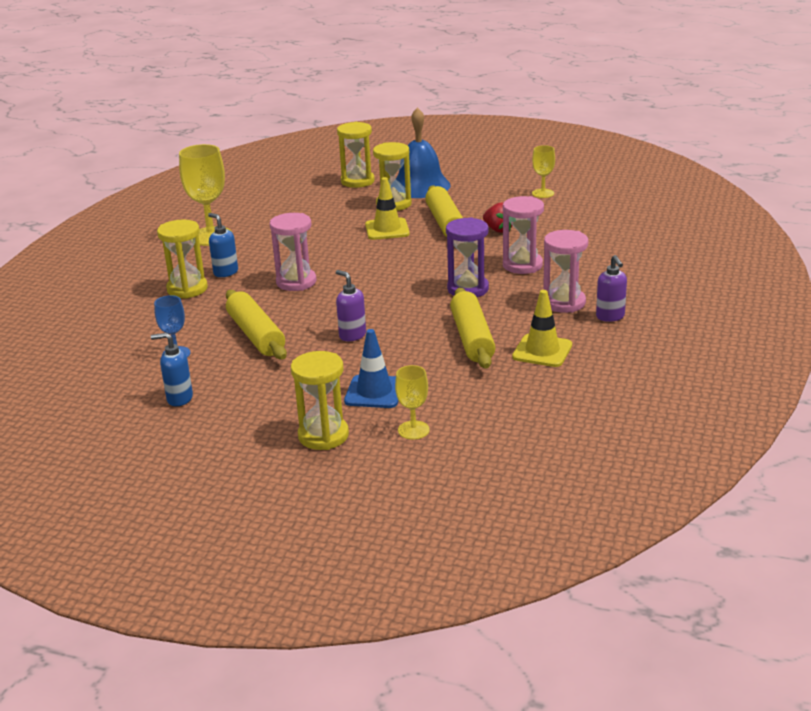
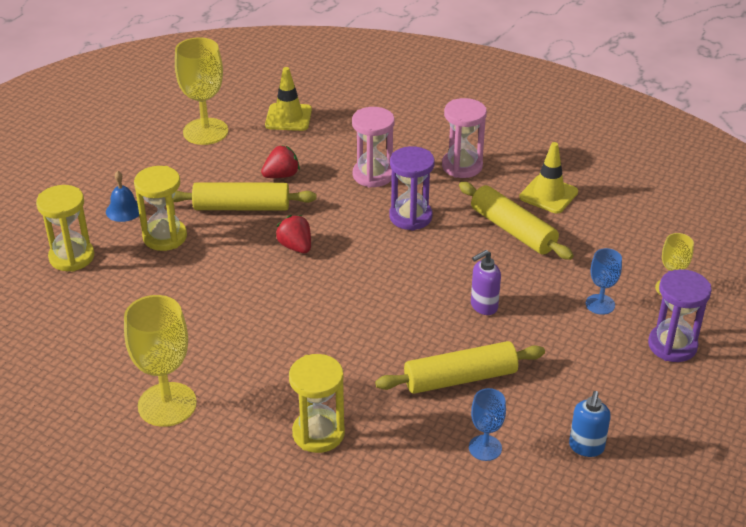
camera: 80 degrees left, 10 degrees up
(225, 272) = (286, 395): blue soap dispenser -> none
(296, 282) = (341, 336): pink hourglass -> none
(323, 436) = (672, 345): yellow hourglass -> purple hourglass
(374, 392) = (600, 304): blue traffic cone -> blue goblet
(387, 229) = (235, 251): yellow traffic cone -> yellow traffic cone (288, 117)
(402, 250) = (296, 247): none -> red strawberry
(420, 186) = (124, 210): blue bell -> blue bell, size x0.49
(472, 338) = (513, 230): yellow rolling pin -> yellow rolling pin turned 45 degrees clockwise
(543, 193) = (205, 131): yellow goblet -> yellow goblet, size x1.82
(610, 317) = (498, 147): purple soap dispenser -> none

